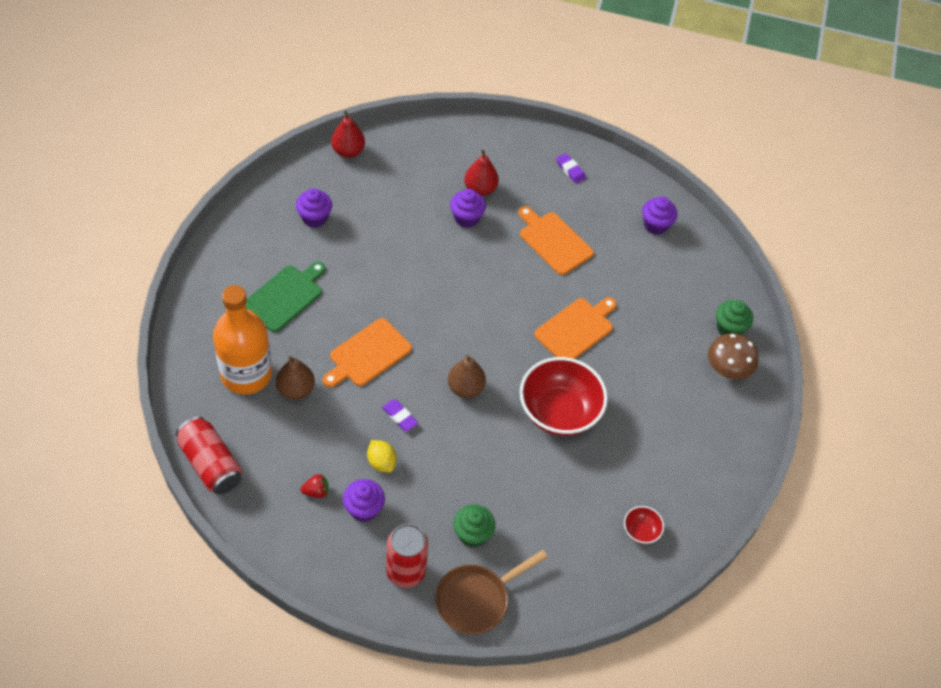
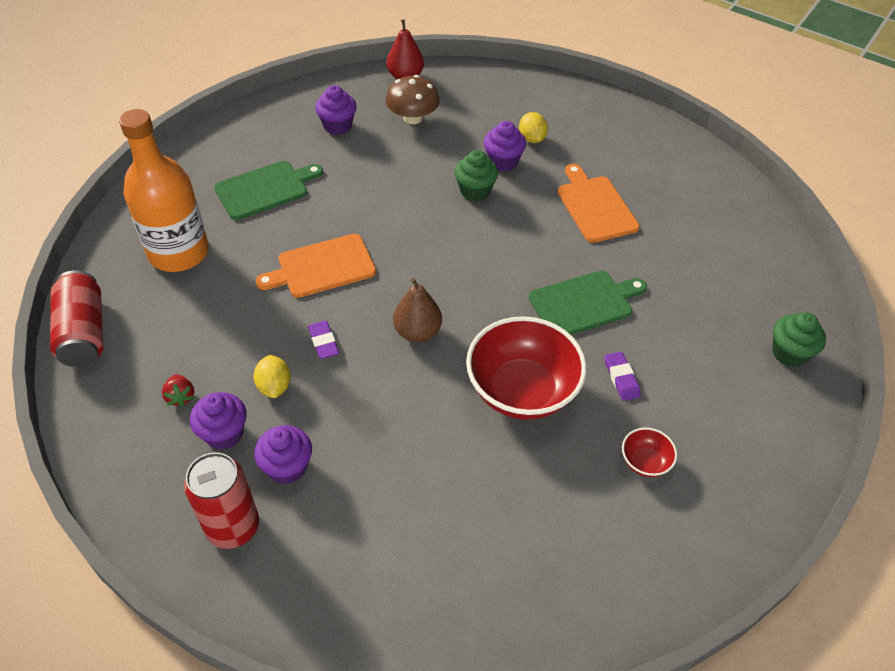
camera: 25 degrees right, 5 degrees down
(296, 389) = (222, 281): brown pear -> none
(316, 491) = (180, 397): red strawberry -> red strawberry turned 60 degrees clockwise
(472, 534) = (341, 506): green cupcake -> green cupcake (475, 191)
(476, 599) = (304, 595): brown pan -> none
(480, 189) = (532, 138): red pear -> yellow lemon
(570, 170) = (644, 143): purple eraser -> purple eraser (621, 378)
(576, 329) = (584, 303): orange cutting board -> green cutting board
(641, 531) = (572, 576): red bowl -> red bowl (645, 462)
(655, 225) = (729, 218): purple cupcake -> purple cupcake (287, 467)
(728, 368) = (772, 400): brown mushroom -> brown mushroom (413, 118)

